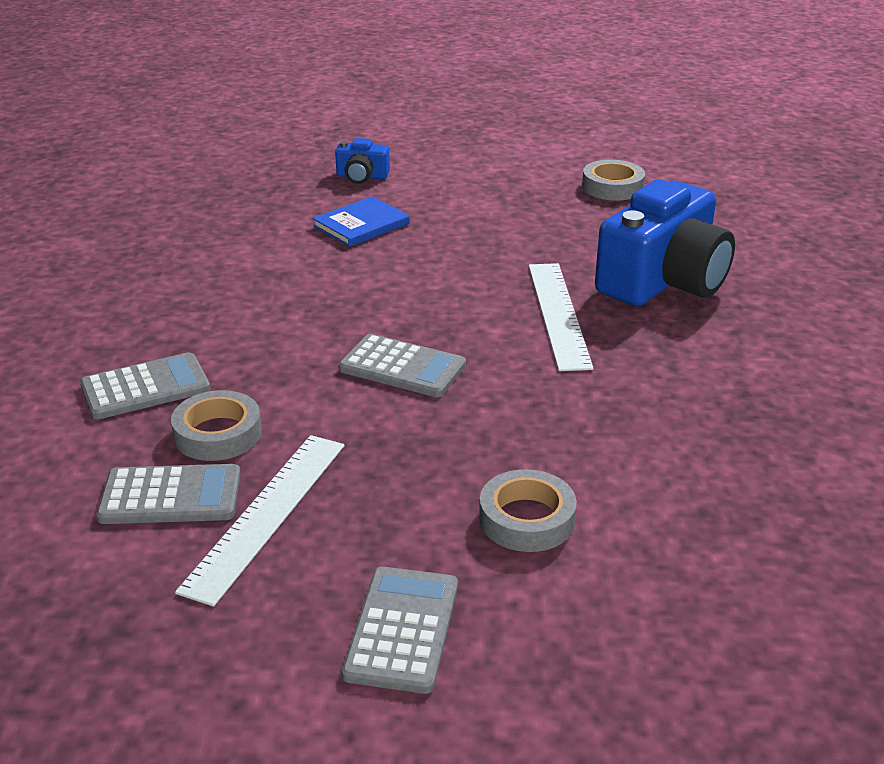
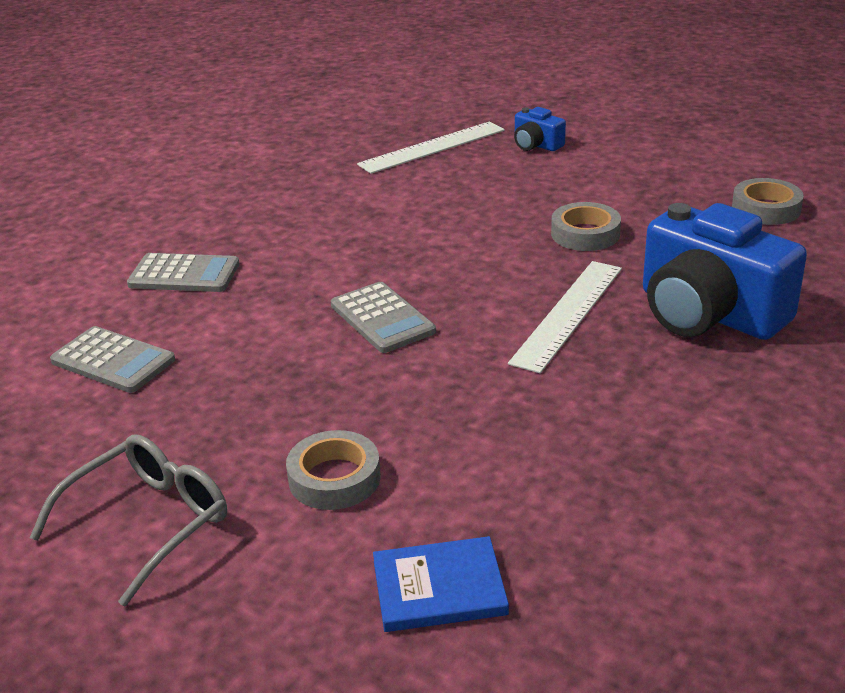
camera: 35 degrees right, 0 degrees up
(218, 434) = (192, 326): grey tape -> grey tape (585, 234)
(267, 514) = (157, 398): white ruler -> white ruler (432, 147)
(361, 225) = (487, 188): blue book -> blue book (439, 588)
(402, 629) = (148, 523): grey calculator -> grey glasses
(663, 281) = (708, 313): blue camera -> blue camera turned 60 degrees clockwise

